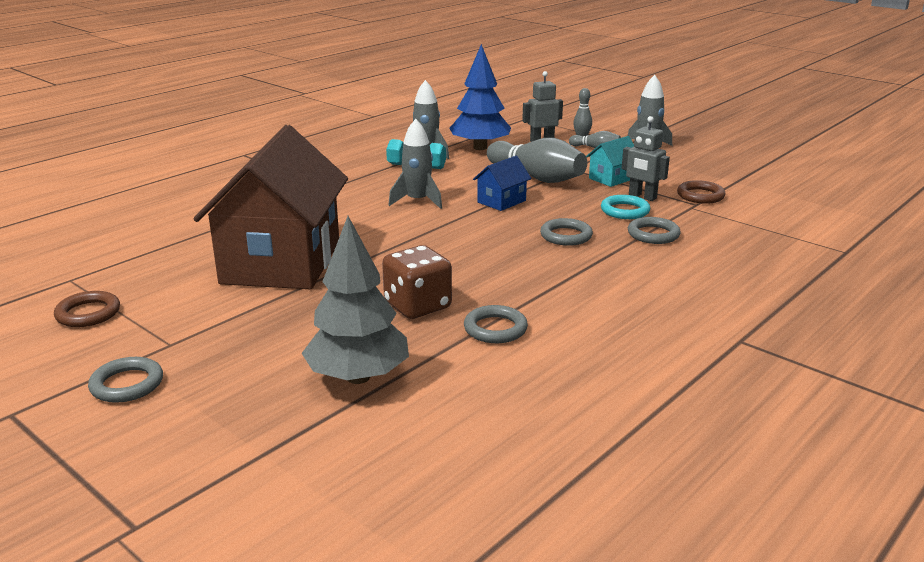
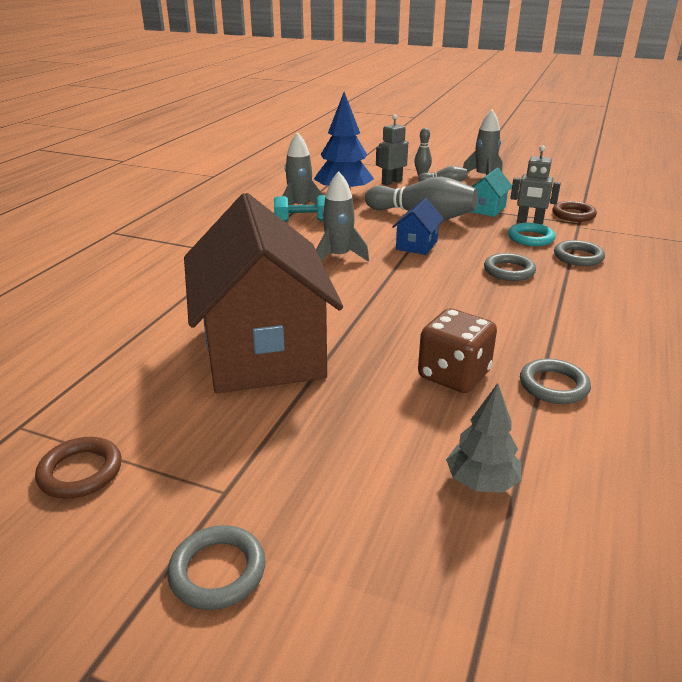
camera: 20 degrees left, 5 degrees up
(358, 377) = (481, 482): grey tree -> grey tree, size x0.59

